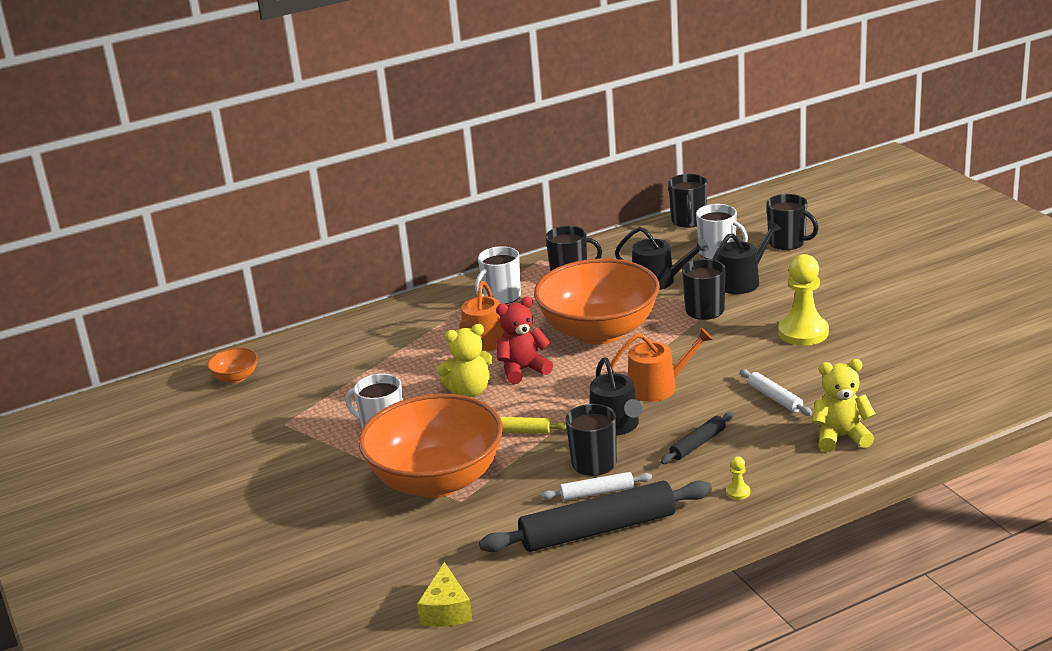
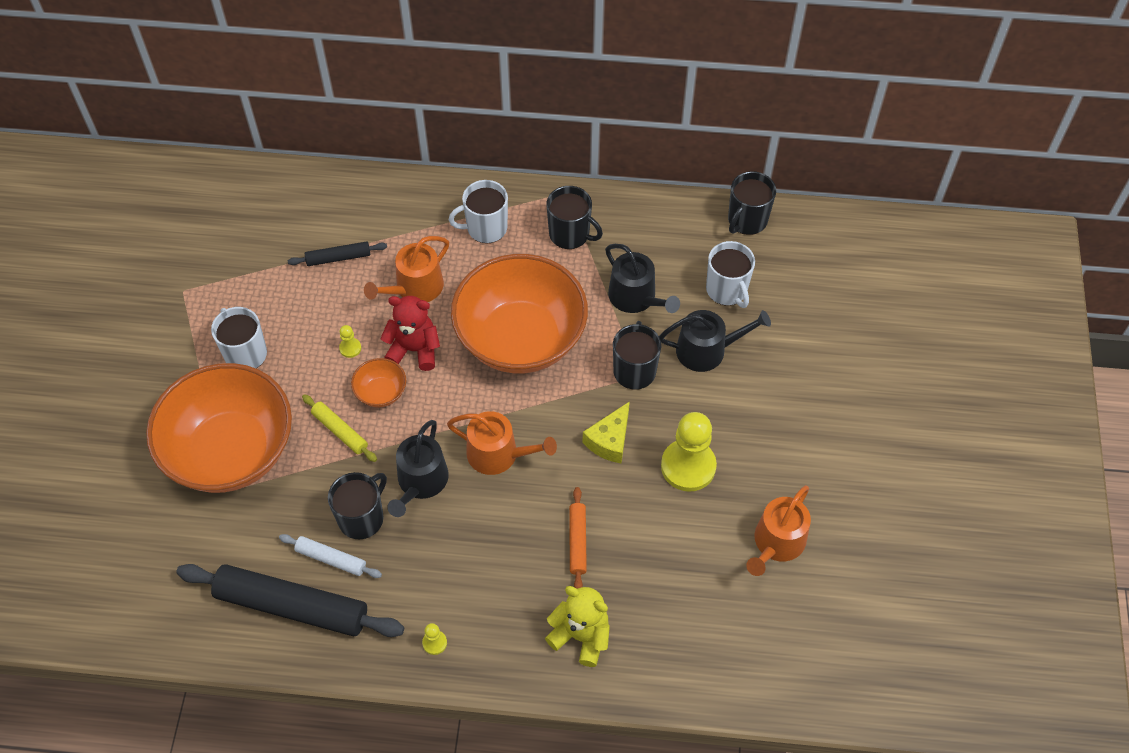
camera: 30 degrees right, 30 degrees up
(235, 377) = (196, 199): orange bowl -> orange bowl (381, 392)
(446, 610) = (112, 616): yellow cheese -> yellow cheese (609, 440)
(469, 391) = (350, 348): yellow teddy bear -> yellow pawn
(698, 444) = (460, 556): black rolling pin -> black rolling pin (338, 258)
(775, 398) = (577, 541): white rolling pin -> orange rolling pin
(788, 242) = (804, 318): black mug -> none
(912, 337) = (776, 543): none -> orange watering can

